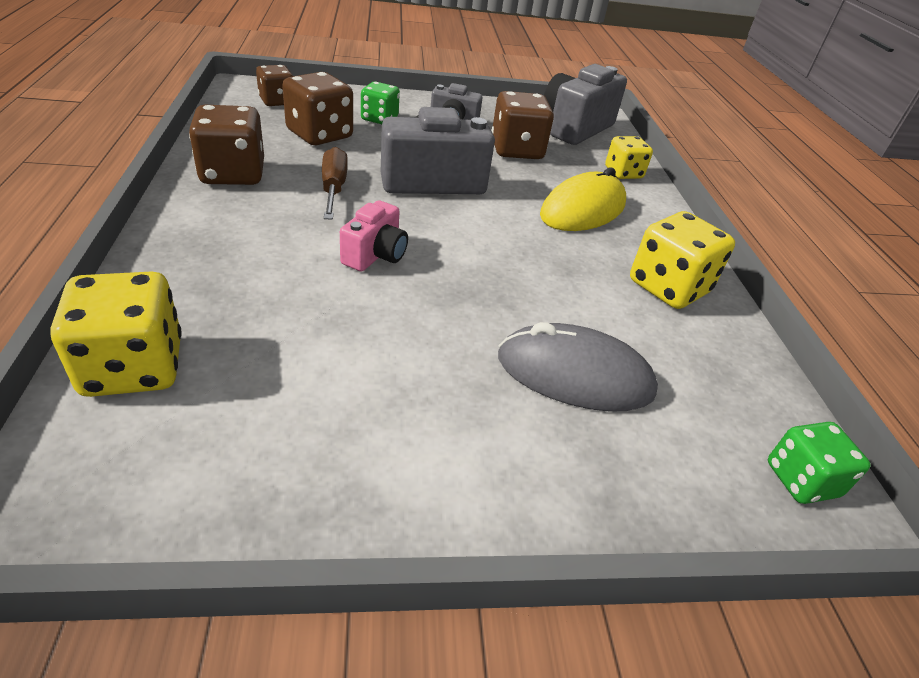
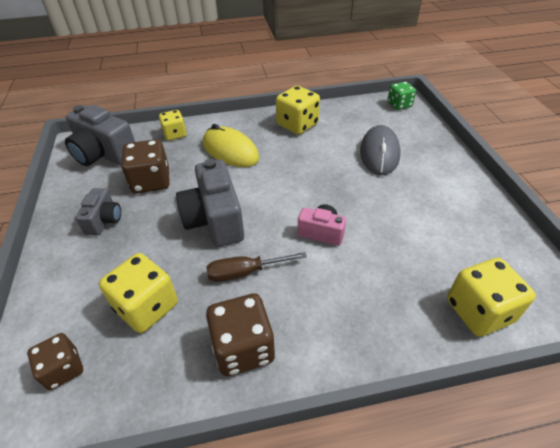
camera: 90 degrees left, 5 degrees up
(320, 134) = (147, 306): brown dice -> yellow dice
(379, 119) = (102, 270): green dice -> none

